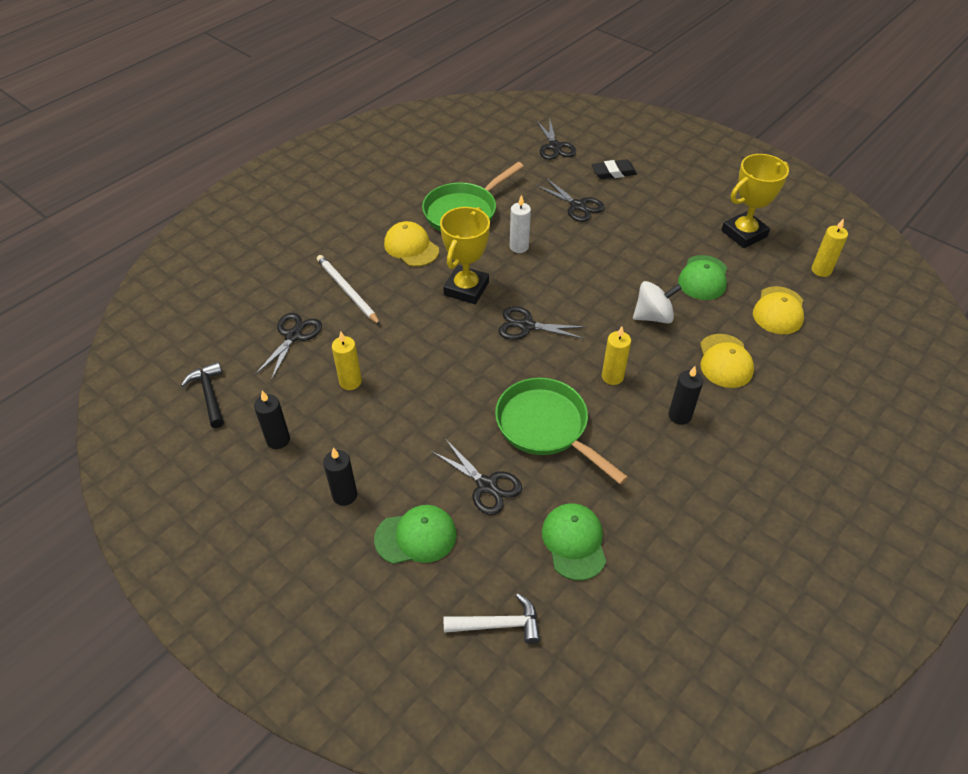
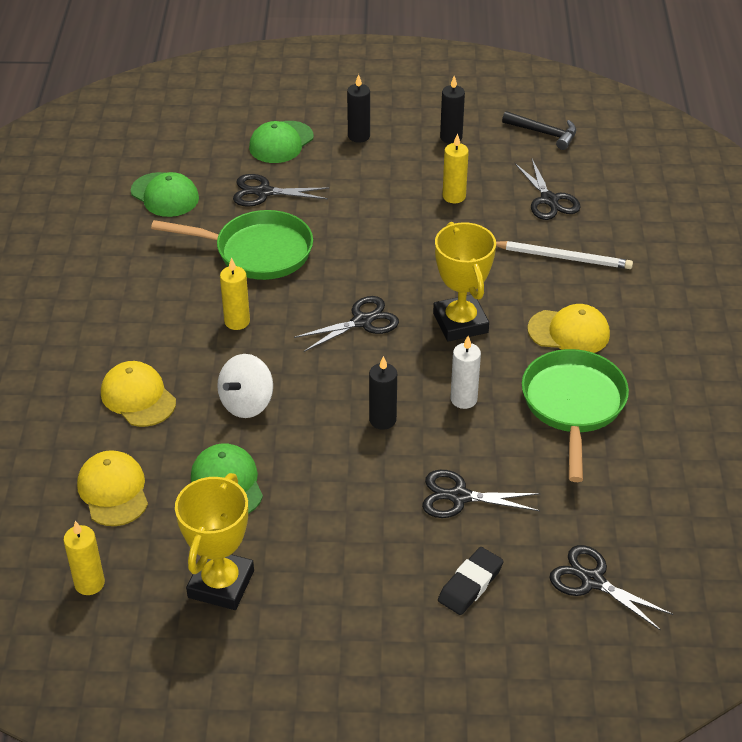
camera: 140 degrees right, 5 degrees down
(499, 624) = (177, 133): white hammer -> none
(679, 416) = (148, 322): black candle -> black candle (382, 420)

